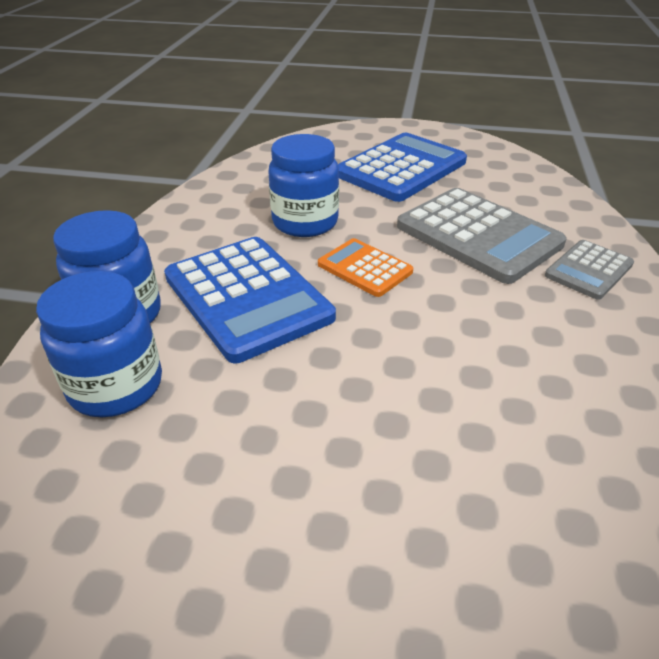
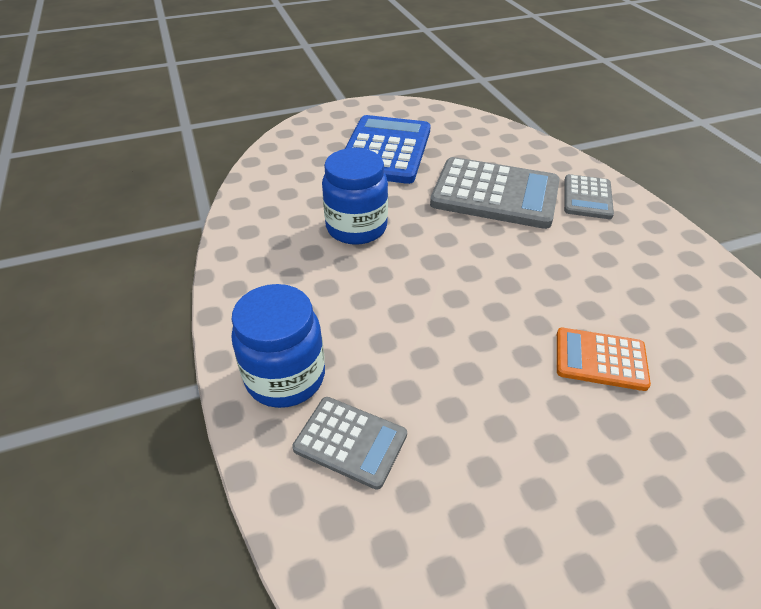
camera: 30 degrees left, 5 degrees up
(116, 386) = (350, 442): blue jar -> grey calculator
(247, 297) = (377, 315): blue calculator -> none
(365, 268) = (441, 252): orange calculator -> orange calculator (600, 359)

